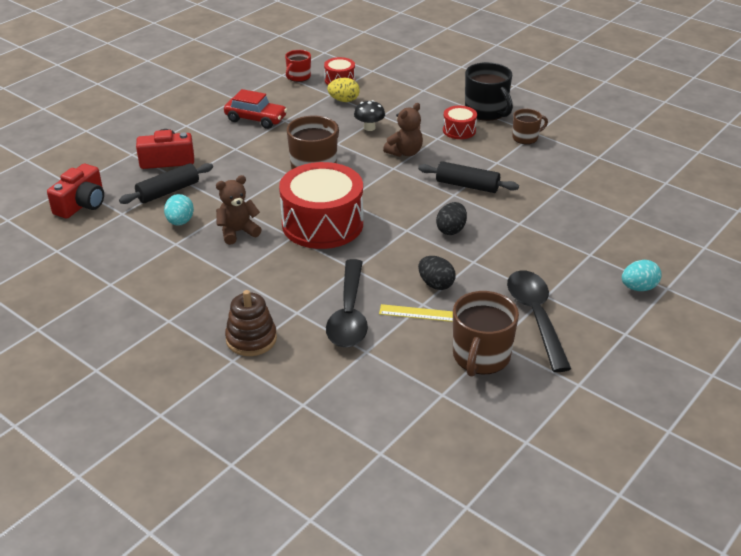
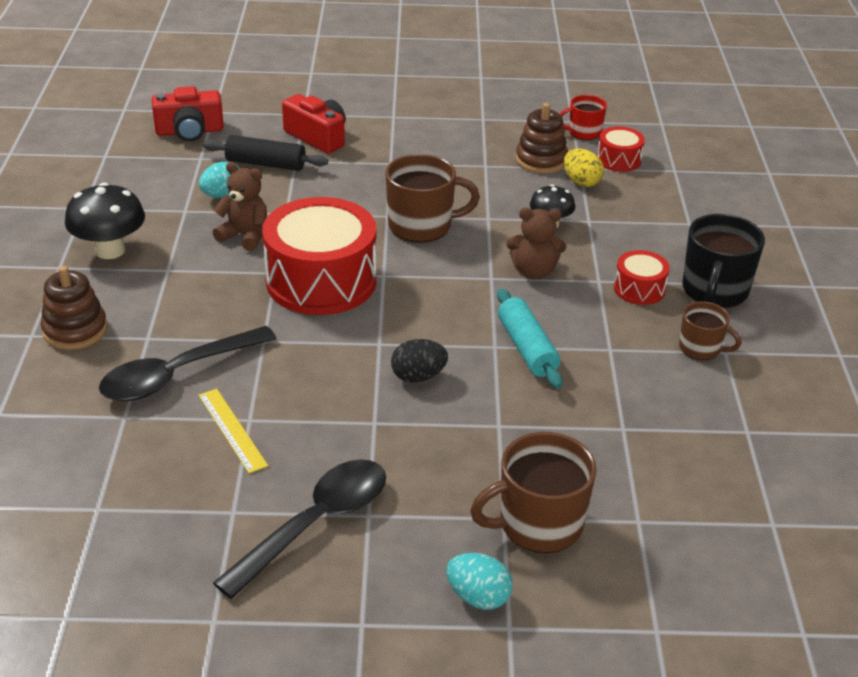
camera: 50 degrees right, 0 degrees up
(179, 291) = (110, 250): none -> black mushroom
(256, 119) = (462, 148): red car -> none
(305, 102) = (541, 160): none -> brown stacking toy
(436, 284) = (297, 413): black egg -> none
(467, 185) = (527, 348): black rolling pin -> turquoise rolling pin
(481, 356) = (193, 510): brown mug -> brown mug (538, 524)

